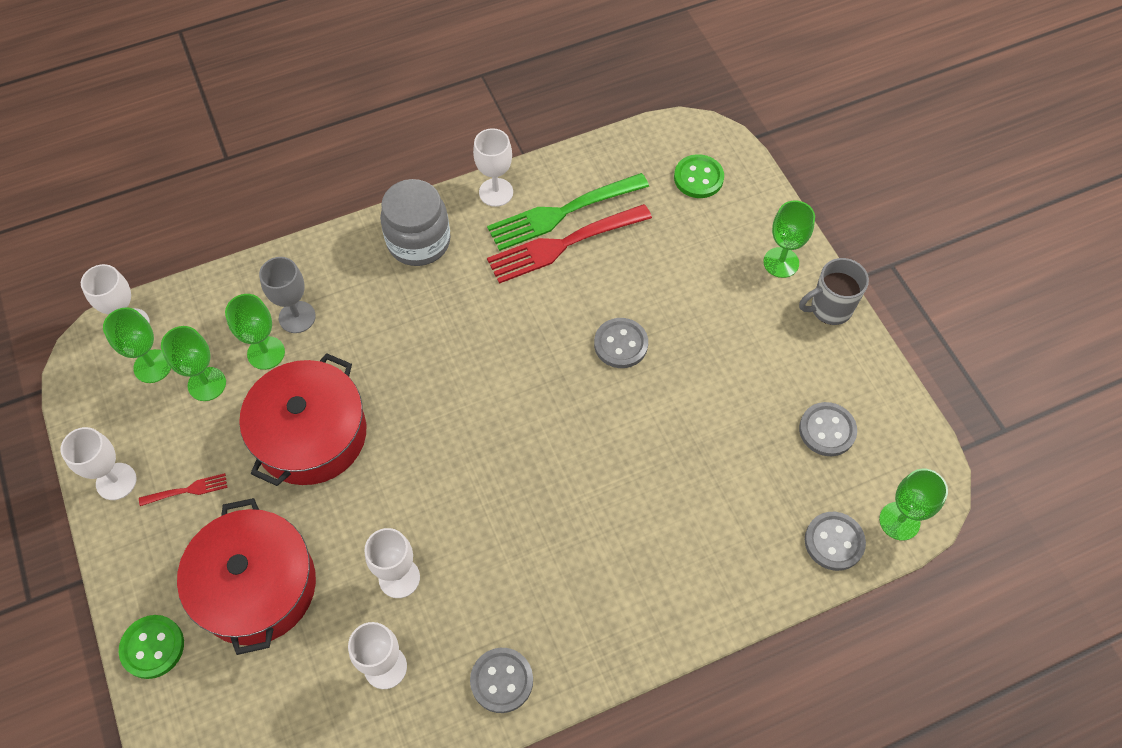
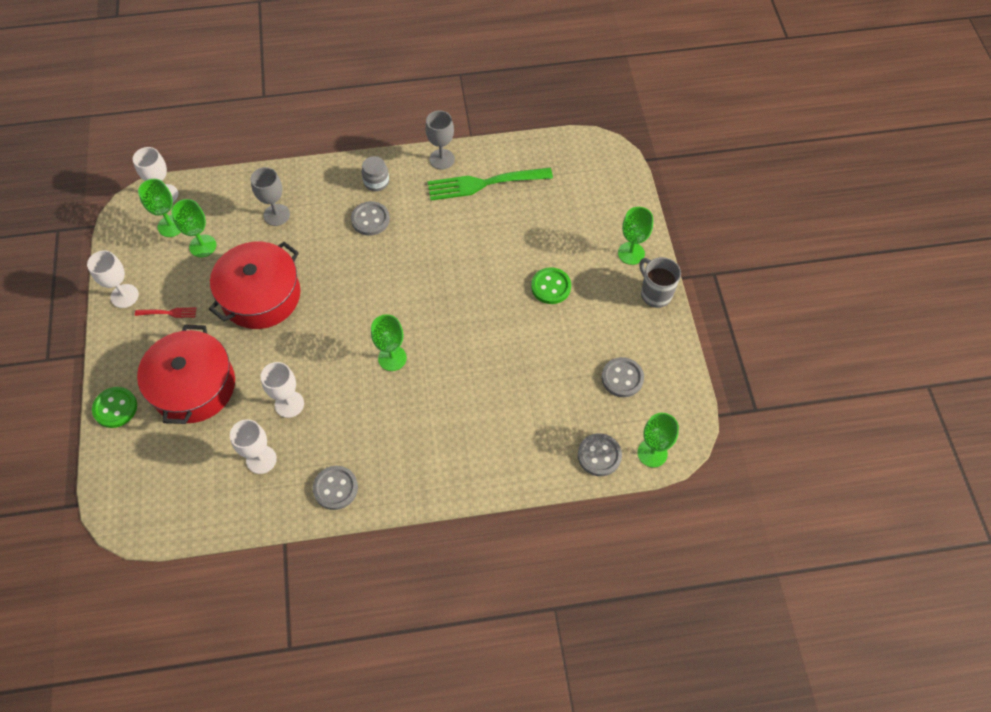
camera: 15 degrees right, 0 degrees up
(266, 353) = (248, 234): green goblet -> green goblet (392, 358)
(419, 242) = (376, 182): grey jar -> grey jar, size x0.55
(496, 192) = (442, 159): white goblet -> grey goblet
(564, 244) = (478, 205): red fork -> none
(621, 344) = (494, 284): grey button -> grey button (370, 219)
(698, 178) = (591, 180): green button -> green button (551, 287)
(829, 308) = (655, 294): grey mug -> grey mug turned 60 degrees clockwise

